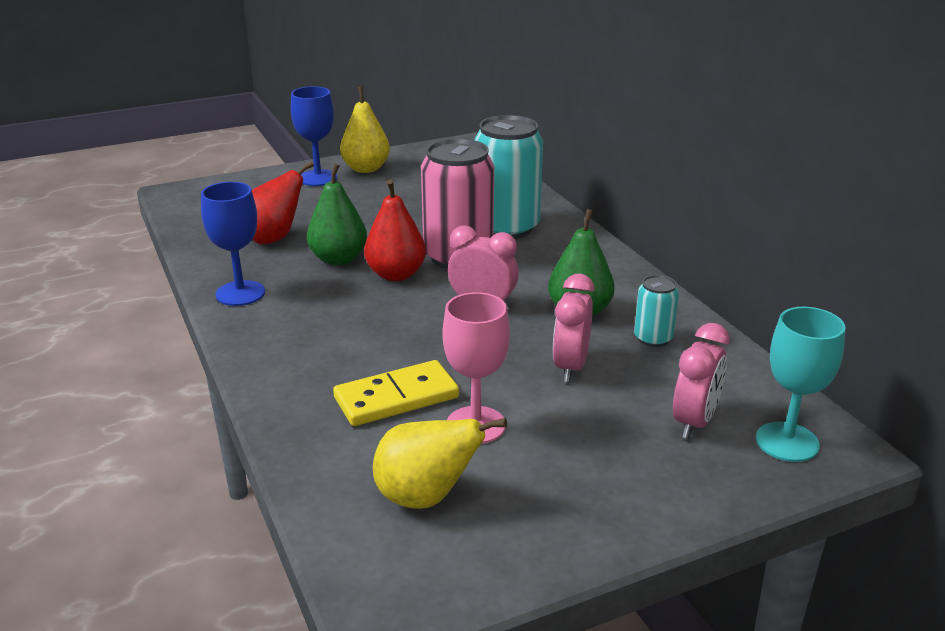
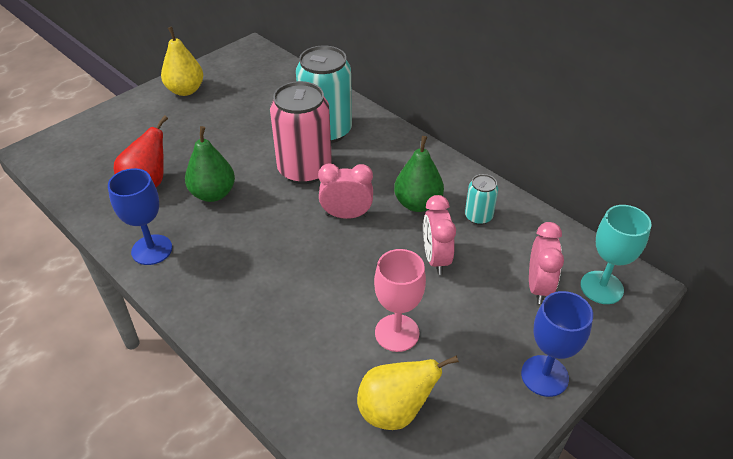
camera: 20 degrees left, 15 degrees up
(318, 178) = (151, 109): blue goblet -> blue goblet (544, 376)
(396, 275) = (266, 199): red pear -> none
(396, 398) = (328, 323): yellow domino -> none

